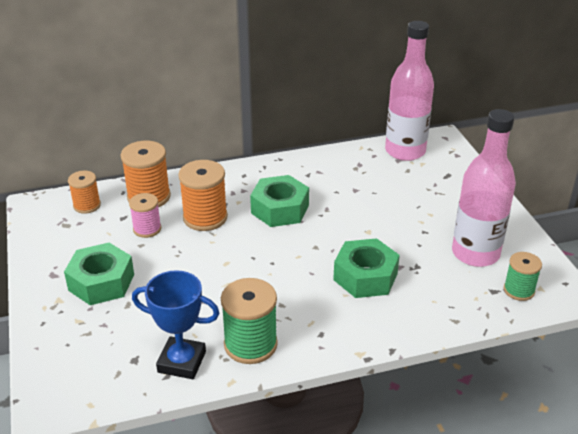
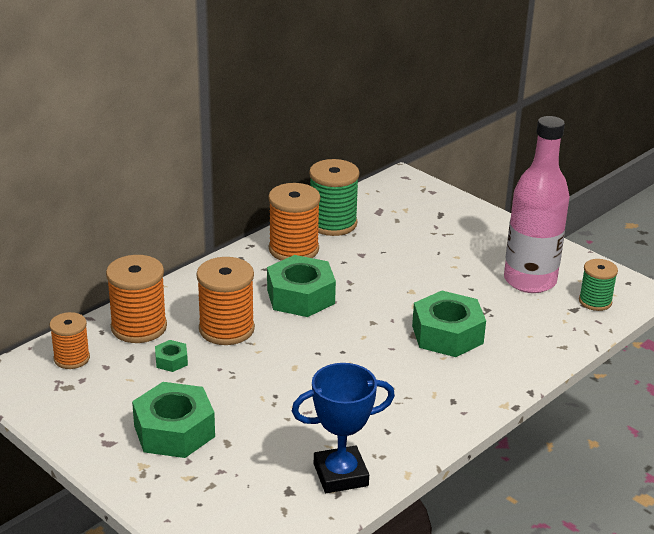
camera: 30 degrees left, 5 degrees down
(147, 229) = (171, 361): pink spool -> green nut
(250, 344) = (394, 434): green spool -> green spool (332, 223)
(307, 171) = (293, 249): none -> orange spool
(405, 151) = (377, 201): pink bottle -> none

